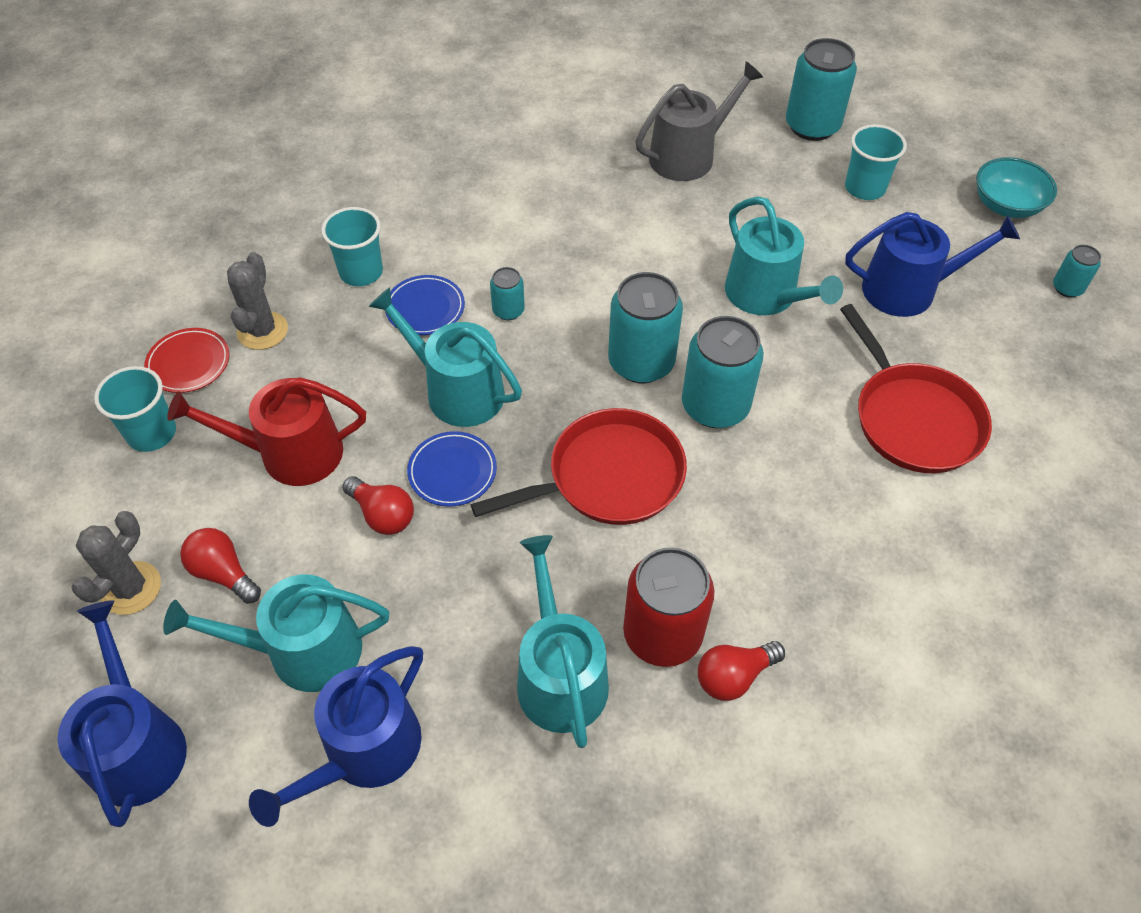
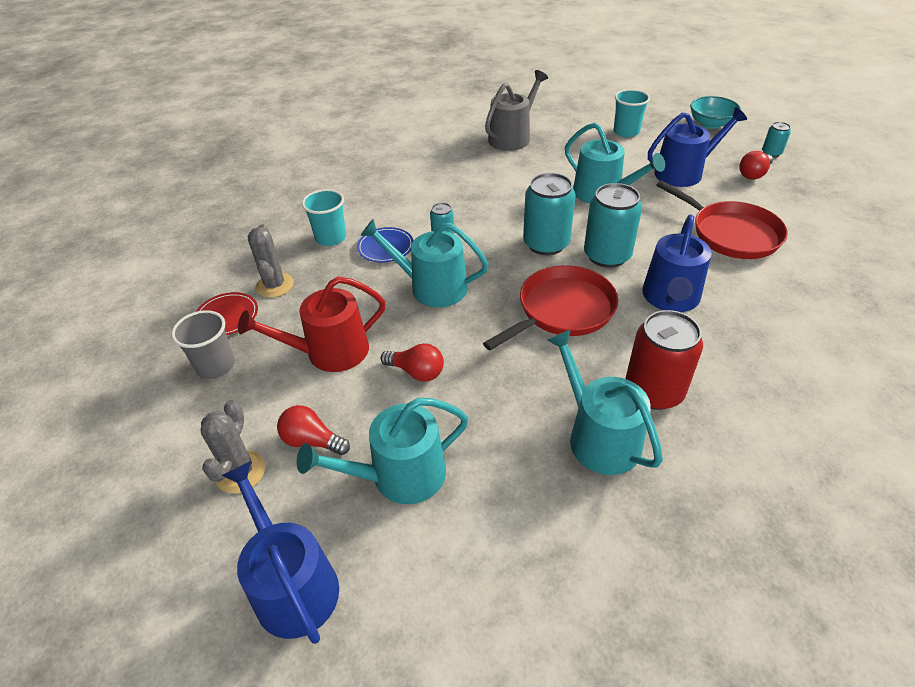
camera: 15 degrees left, 10 degrees down
(152, 433) = (216, 366): turquoise cup -> grey cup
(364, 752) = (482, 532): blue watering can -> blue watering can (670, 298)
(452, 471) = (453, 333): blue plate -> none
(734, 676) = (717, 403): red light bulb -> red light bulb (753, 174)
(812, 126) = (577, 110): turquoise can -> none

